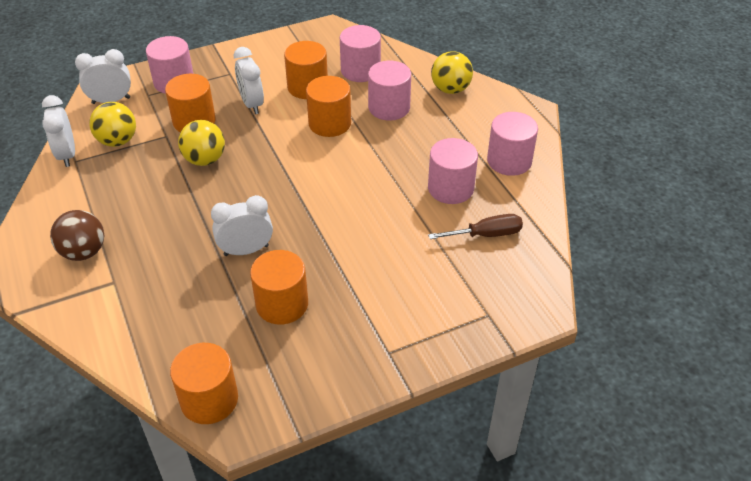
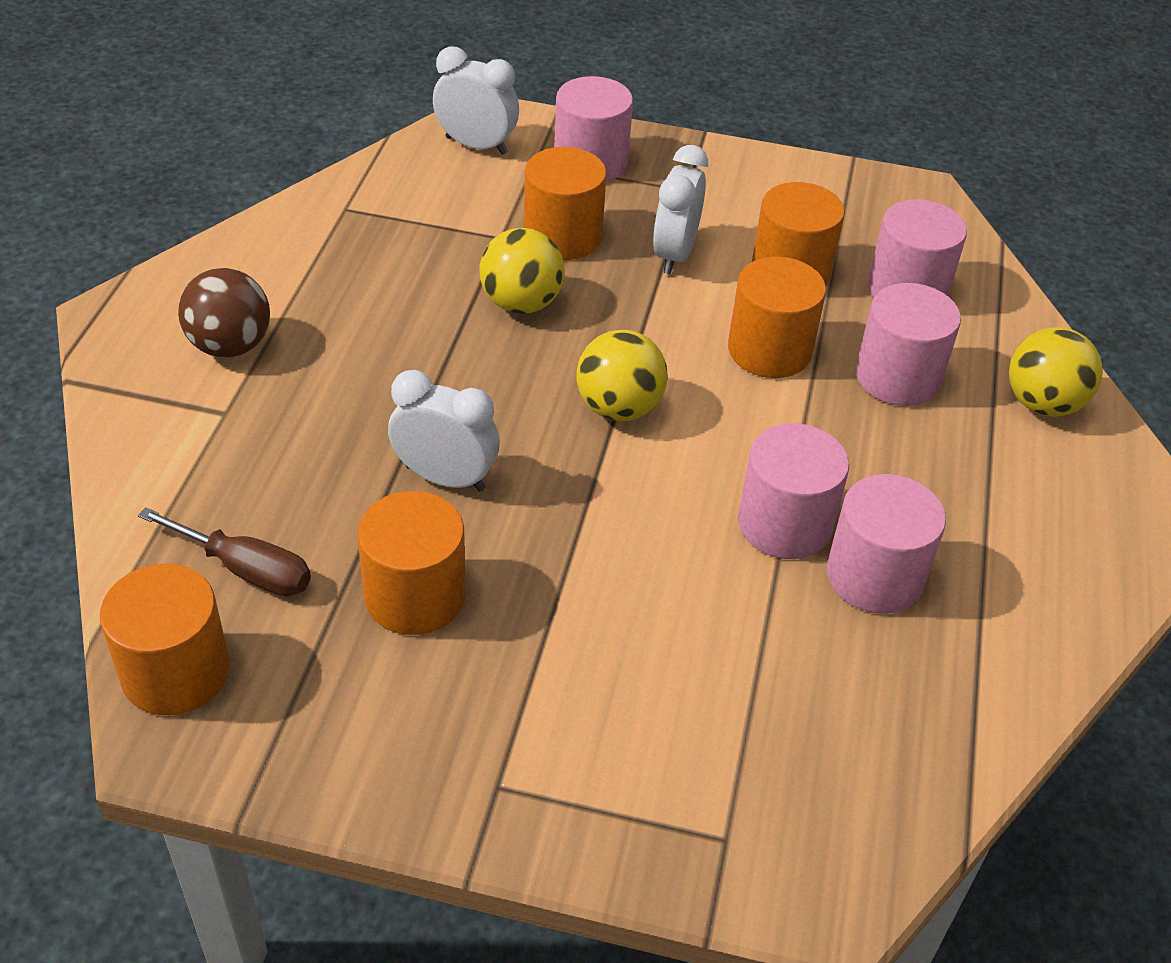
camera: 35 degrees right, 0 degrees up
(67, 155) = (343, 194): white clock -> none
(117, 141) = (428, 210): yellow ball -> yellow ball (619, 408)
(486, 234) = (861, 696): brown screwdriver -> brown screwdriver (245, 569)
(509, 161) = (1034, 591): pink cylinder -> pink cylinder (784, 524)

